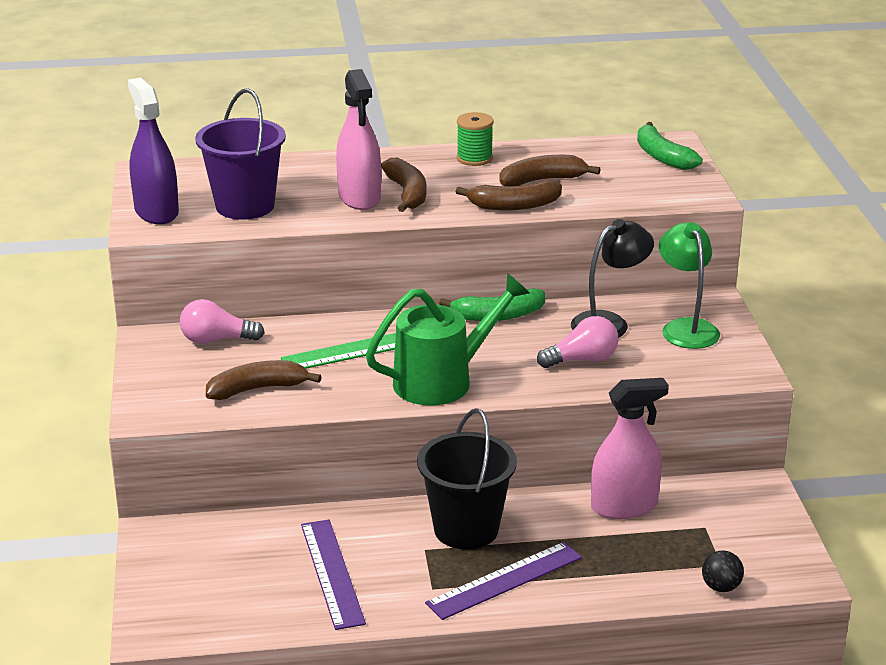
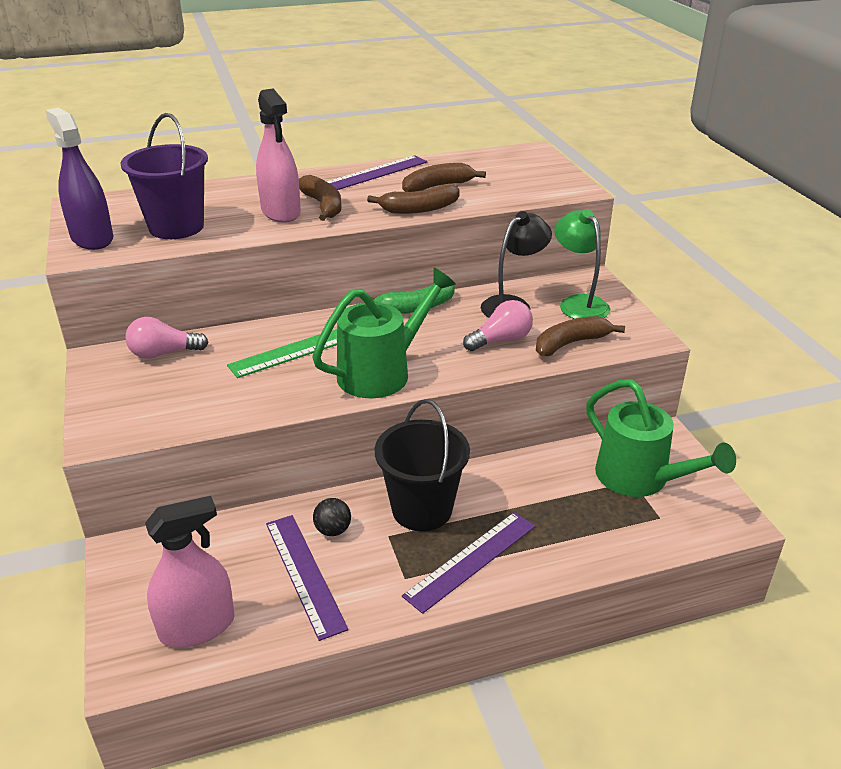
camera: 10 degrees left, 5 degrees up
(258, 389) = (209, 398): brown banana -> brown banana (571, 343)
(474, 158) = (374, 173): green spool -> purple ruler
(624, 506) = (556, 468): pink spray bottle -> pink spray bottle (197, 627)
(662, 156) = (529, 161): green banana -> none
(715, 526) = (641, 479): none -> green watering can
(721, 587) = (668, 541): black ball -> black ball (333, 530)

